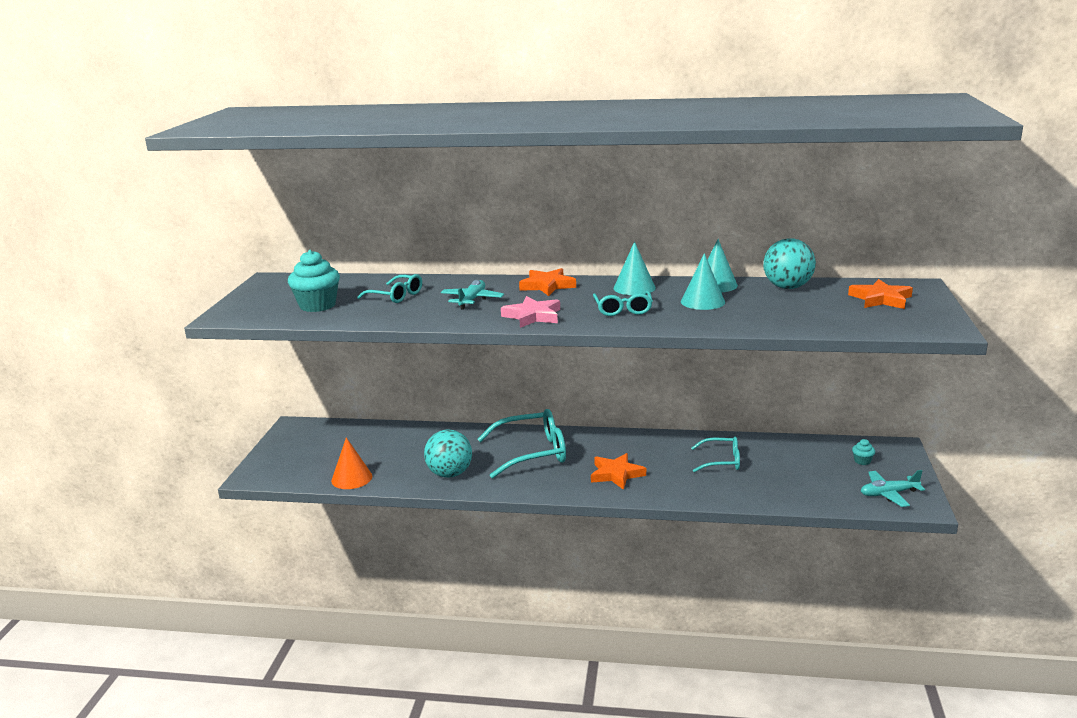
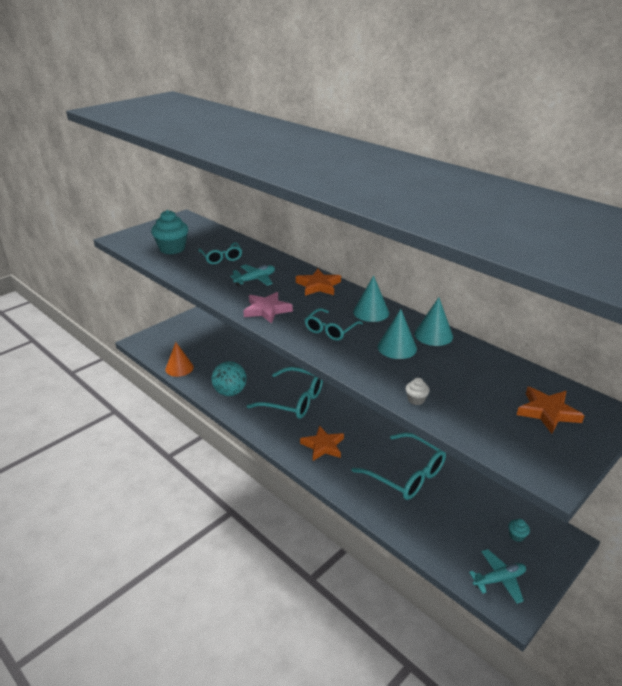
camera: 35 degrees right, 10 degrees up
(721, 461) = (406, 474): turquoise glasses -> turquoise glasses, size x1.73
(780, 325) = (416, 400): none -> white cupcake
(787, 287) = (486, 362): turquoise ball -> none
(888, 494) = (499, 579): turquoise plane -> turquoise plane turned 135 degrees clockwise

